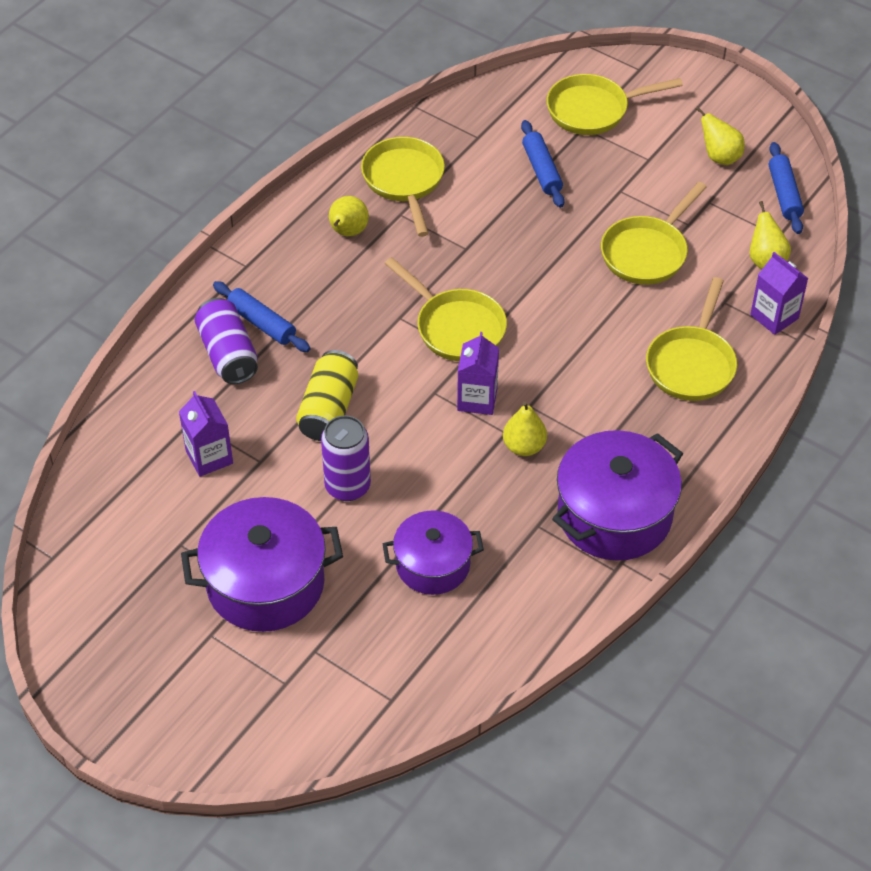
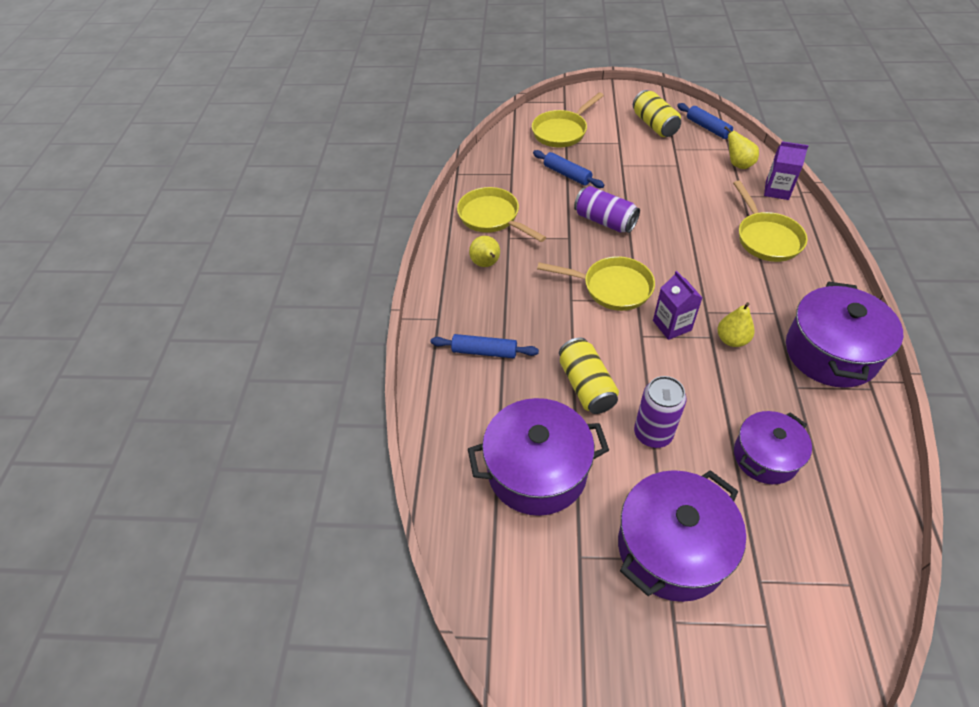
camera: 30 degrees left, 0 degrees up
(209, 457) = (537, 471): purple carton -> purple pot
(228, 354) = (480, 386): purple can -> purple can (605, 221)
(647, 252) = (673, 190): yellow pan -> none
(719, 157) = (654, 125): yellow pear -> yellow can

